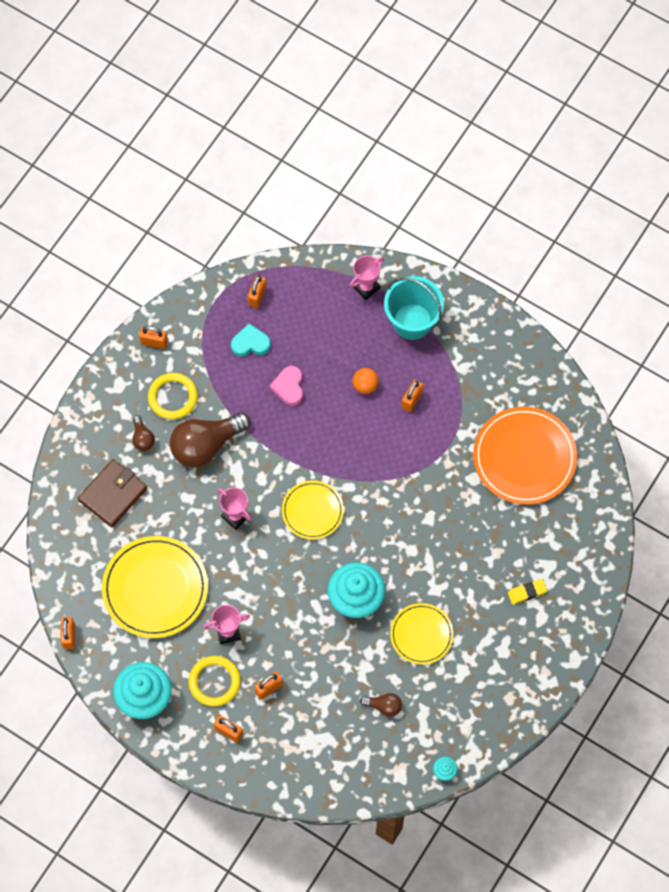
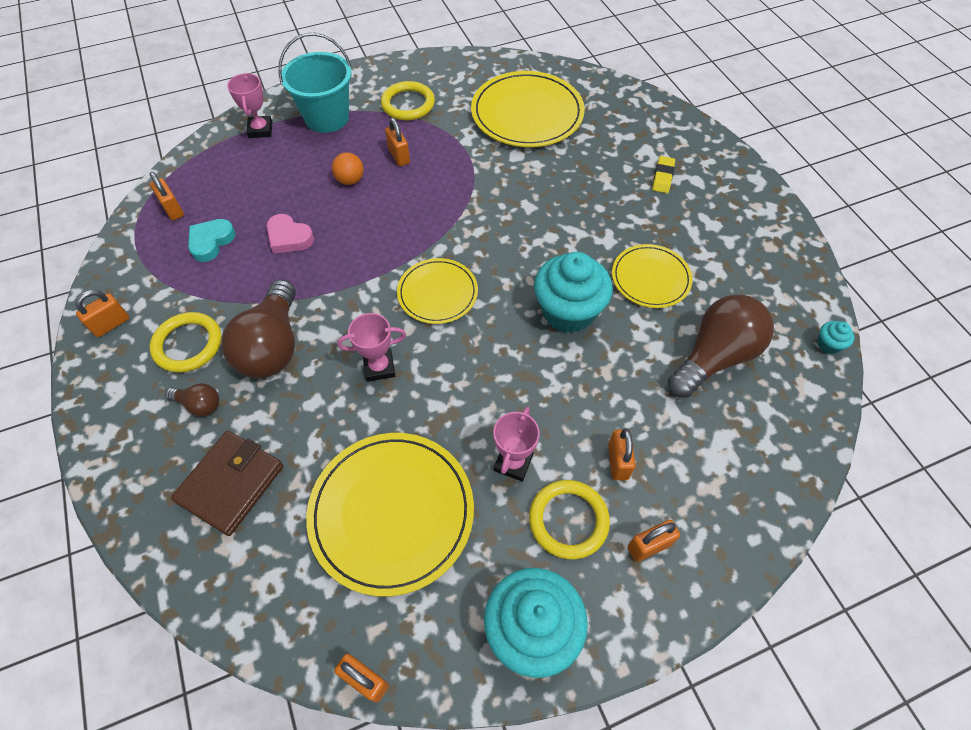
camera: 55 degrees left, 10 degrees down
(113, 494) = (231, 484): brown wallet -> brown wallet turned 45 degrees clockwise
(383, 706) = (714, 357): brown light bulb -> brown light bulb, size x2.13
(469, 366) = (408, 104): none -> yellow ring
(524, 457) = (527, 113): orange plate -> yellow plate

